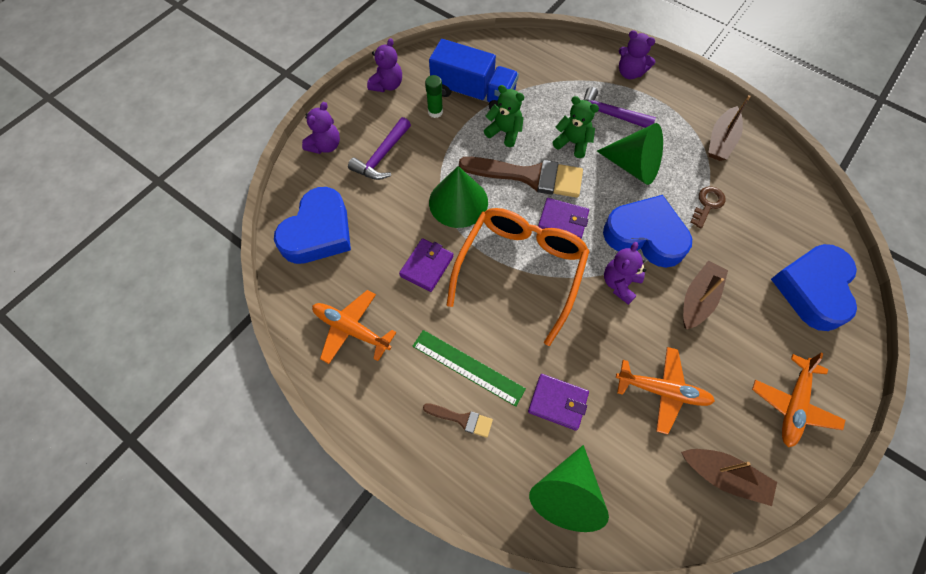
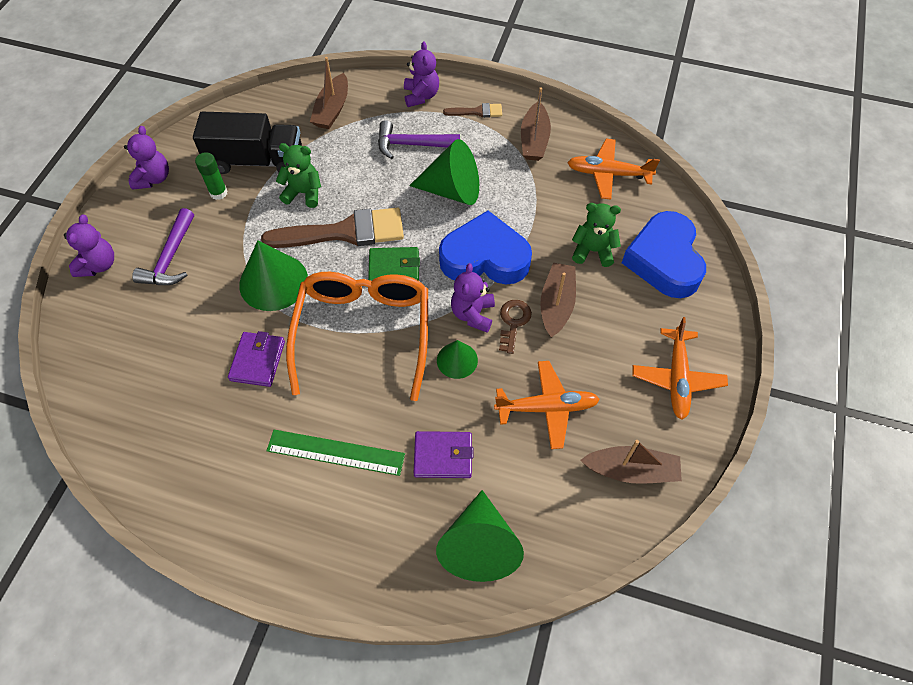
camera: 20 degrees left, 5 degrees down
(318, 232) = (119, 362): blue heart -> none
(351, 329) = (191, 456): orange plane -> orange plane (608, 174)
(462, 419) = (345, 509): brown brush -> brown brush (477, 112)
(473, 92) = (256, 161): blue truck -> black truck
(549, 65) = (332, 110): none -> brown boat
(562, 221) = (394, 268): purple wallet -> green wallet
(573, 143) = (381, 184): green teddy bear -> green teddy bear (592, 251)
(594, 320) = (457, 360): none -> green cone
(630, 73) = (421, 96): purple teddy bear -> purple teddy bear turned 105 degrees counterclockwise
(707, 204) = (538, 207): brown key -> brown key (513, 322)

